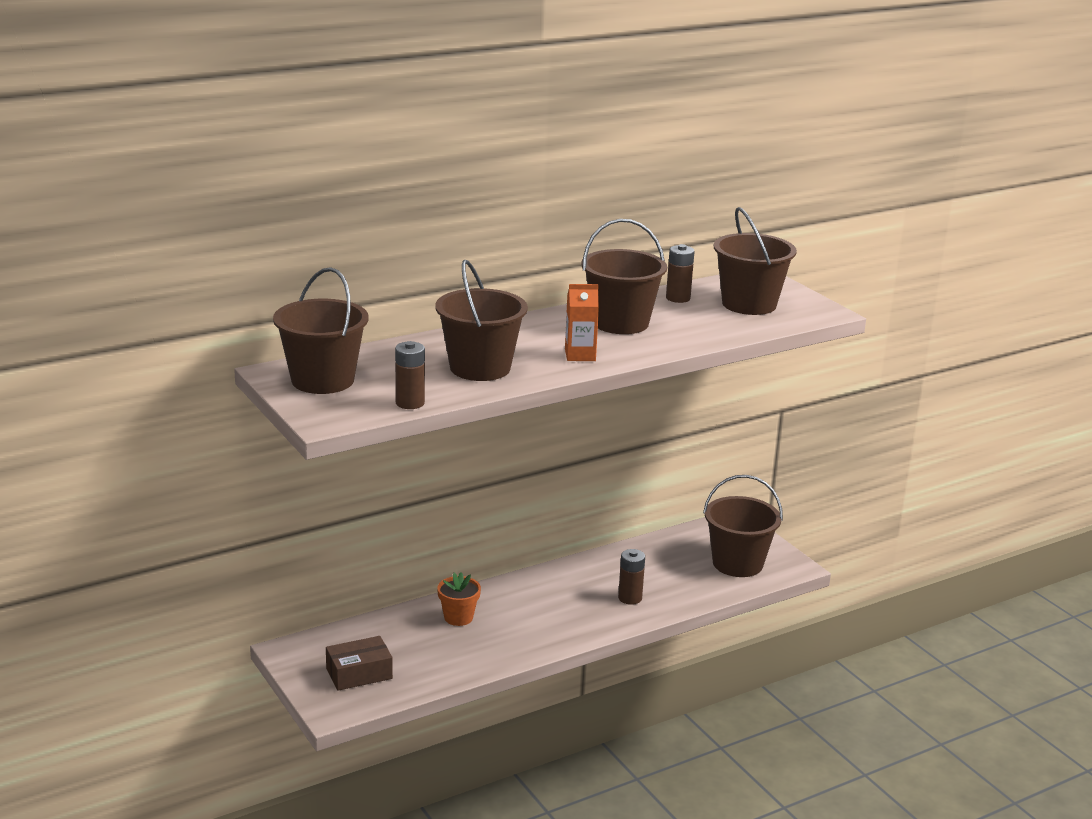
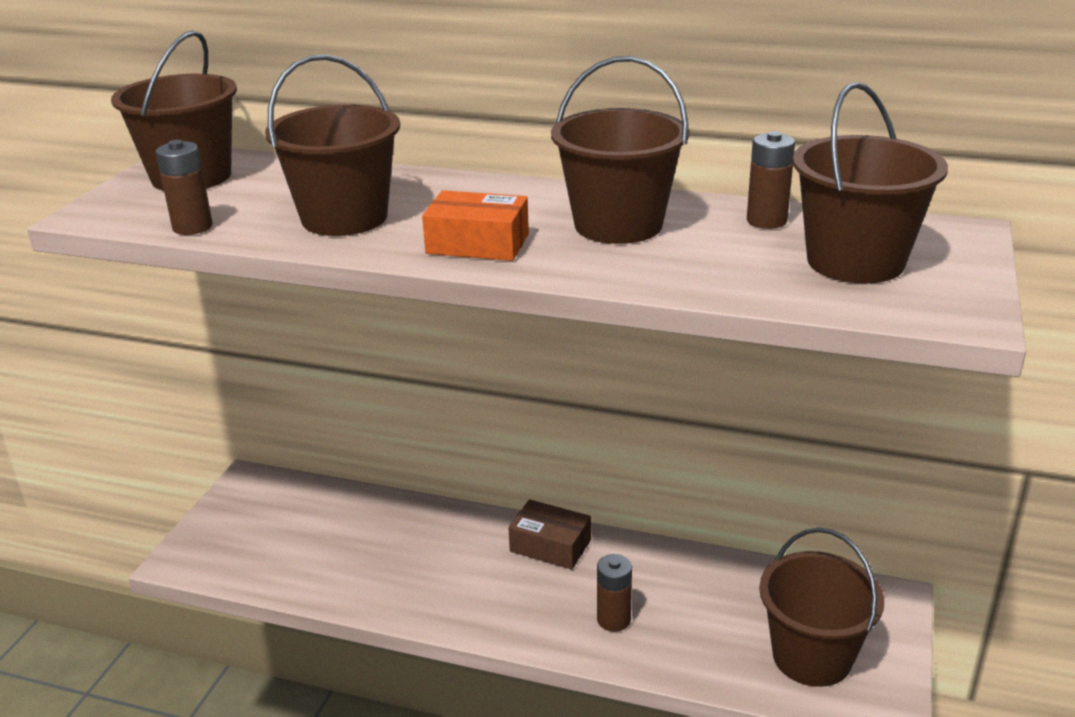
camera: 50 degrees right, 5 degrees up
(359, 673) = (255, 537): brown box -> brown box (550, 545)
(458, 617) = (419, 534): orange flower pot -> none
(580, 355) = (477, 244): orange carton -> orange box

